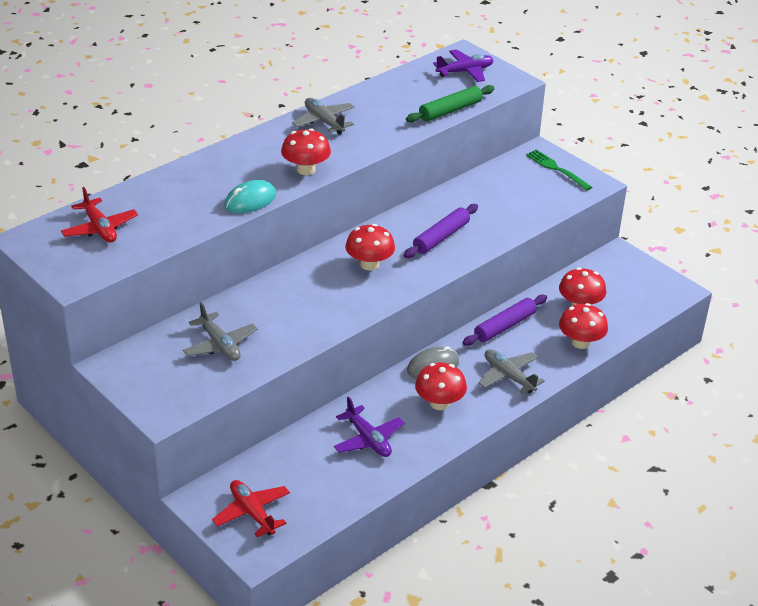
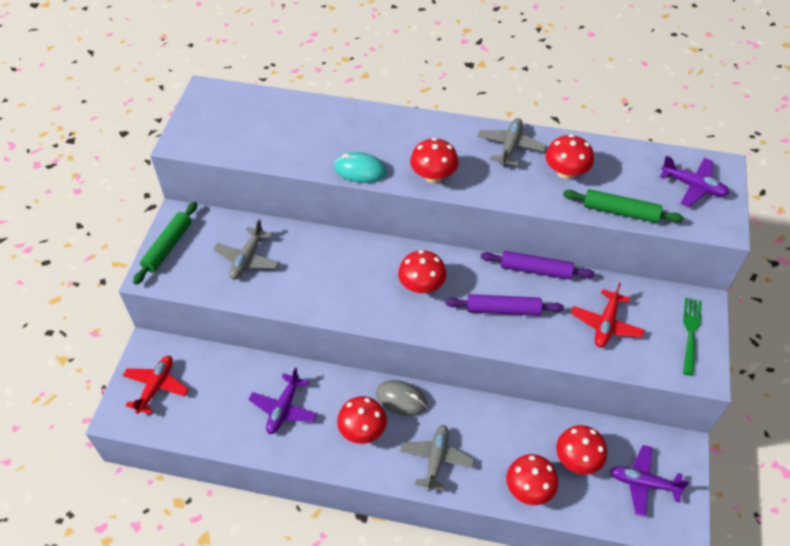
camera: 55 degrees right, 15 degrees up
(100, 228) = (250, 117): red plane -> red plane (606, 324)
(140, 387) = (168, 246): none -> green rolling pin
(383, 112) = (566, 172): none -> red mushroom
(504, 326) = (496, 419): purple rolling pin -> purple rolling pin (535, 270)
(628, 287) = (643, 483): none -> purple plane

